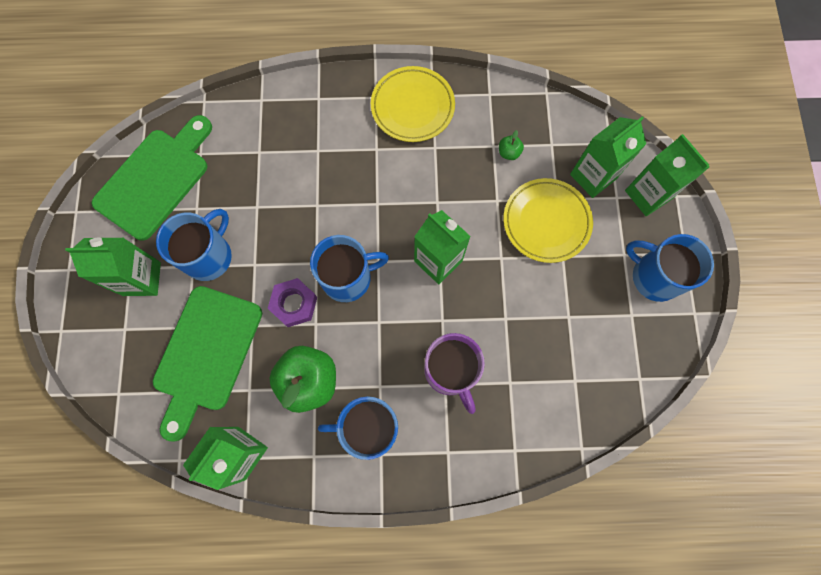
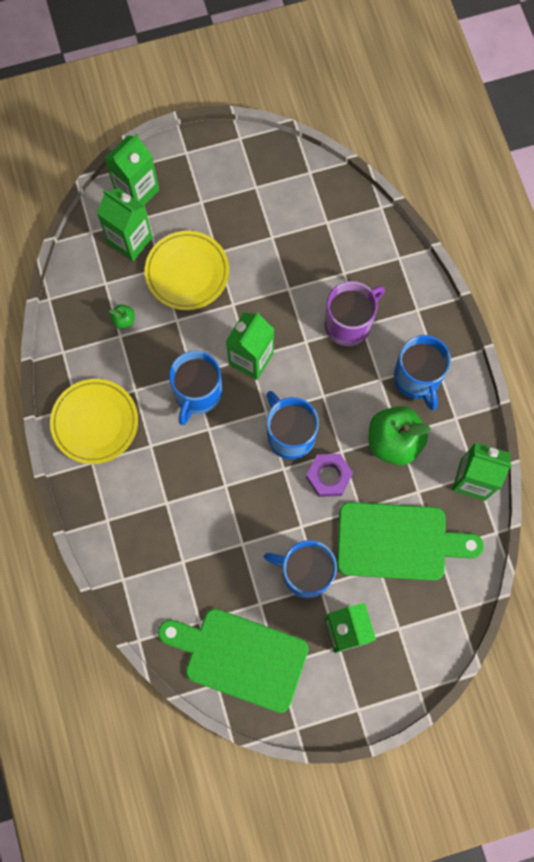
camera: 105 degrees left, 0 degrees up
(654, 277) = (215, 174): blue mug -> blue mug (198, 393)

